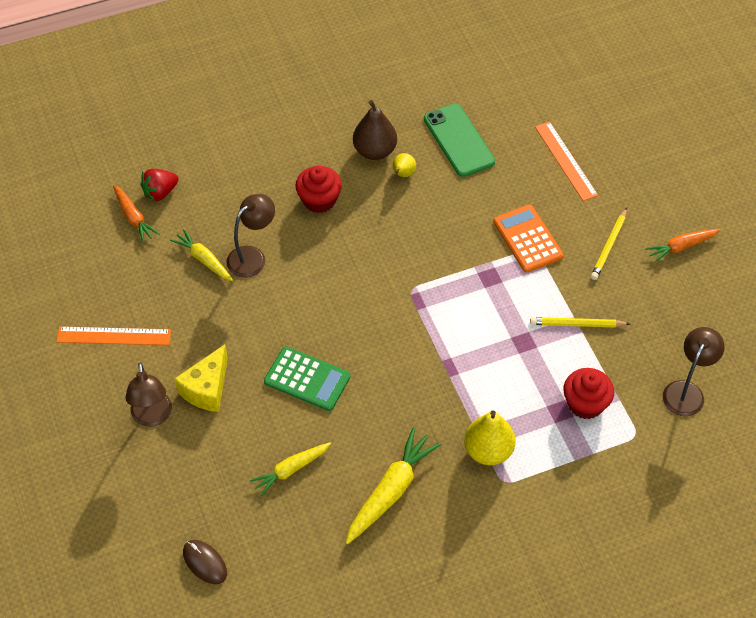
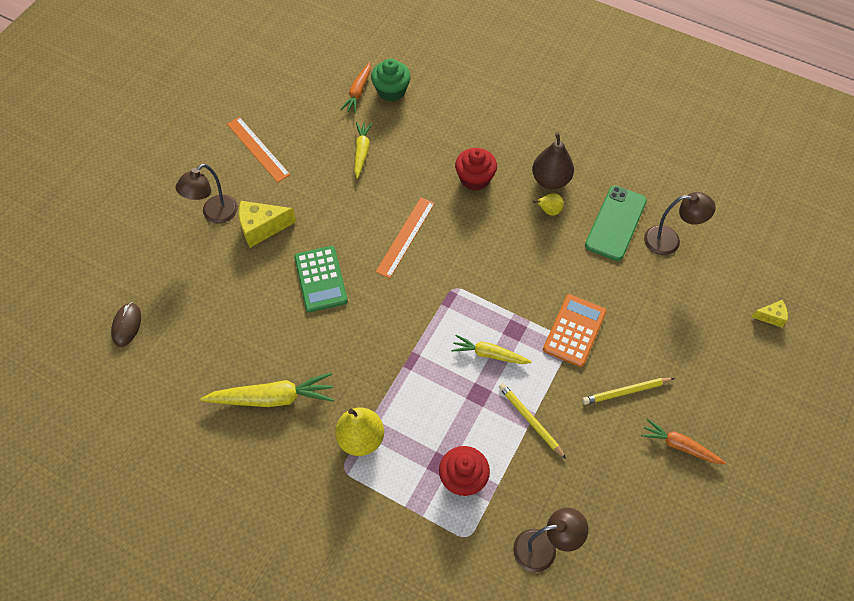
camera: 50 degrees right, 5 degrees up
(160, 192) = (391, 91): red strawberry -> green cupcake
(252, 256) = (390, 176): brown lamp -> brown lamp (670, 241)
(291, 470) = (239, 323): yellow carrot -> yellow carrot (489, 354)
(566, 161) = (674, 305): orange ruler -> orange ruler (406, 237)
(631, 112) = (771, 317): none -> yellow cheese

